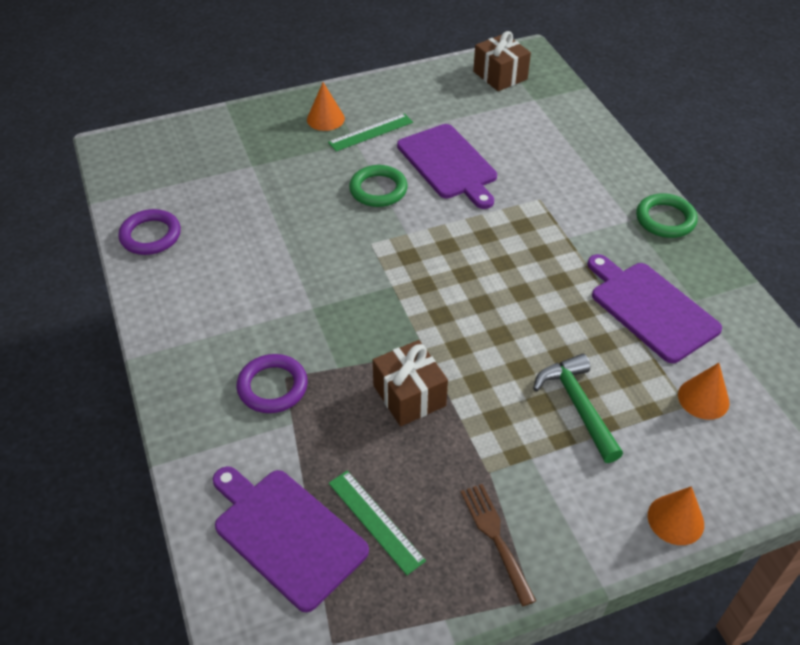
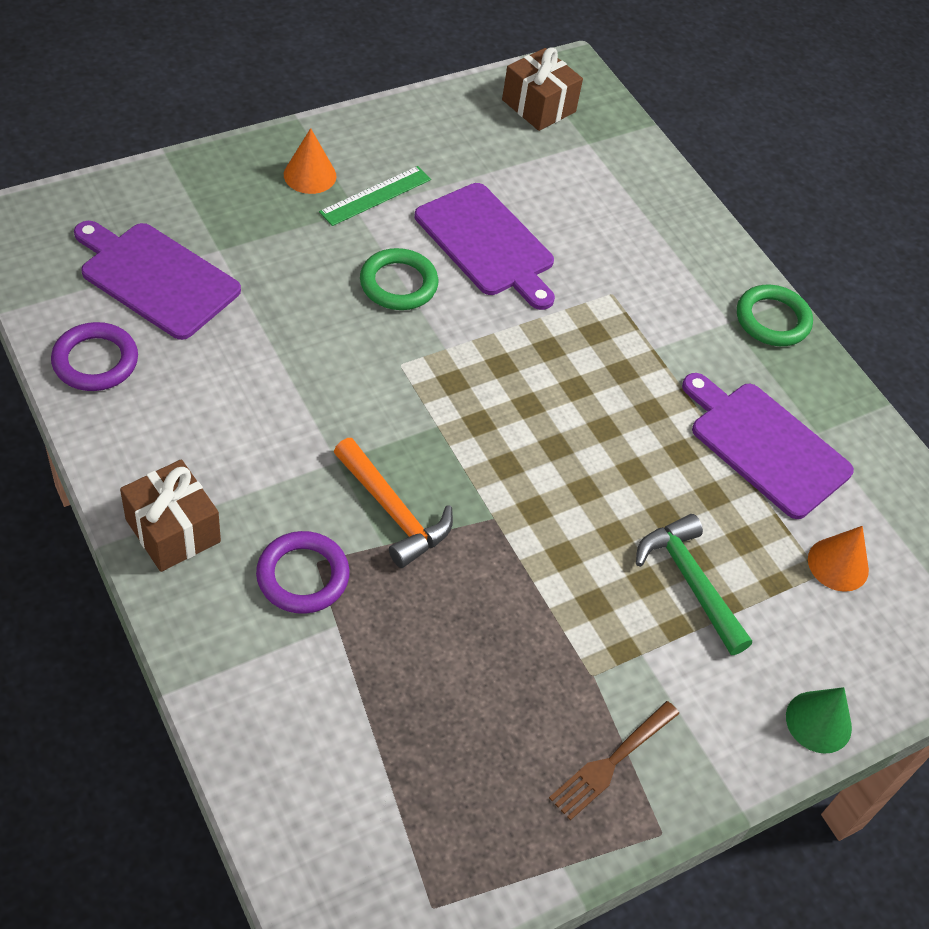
camera: 15 degrees left, 5 degrees up
(286, 534) = (354, 774): purple cutting board -> purple cutting board (156, 278)
(349, 345) = (393, 512): none -> orange hammer
(375, 521) = (462, 749): green ruler -> none
(409, 396) = (481, 579): brown gift -> brown gift (173, 530)
(496, 539) = (612, 761): brown fork -> brown fork turned 105 degrees counterclockwise
(675, 519) = (818, 722): orange cone -> green cone

